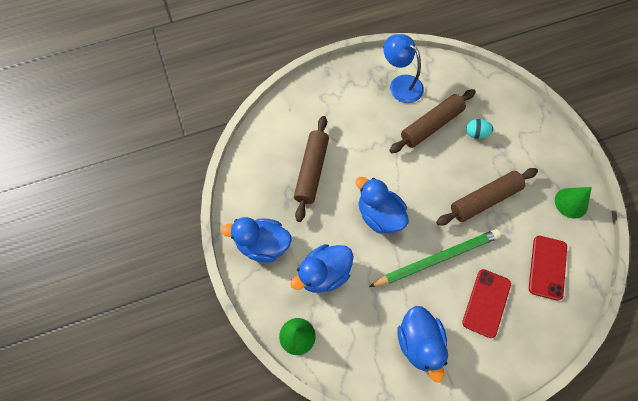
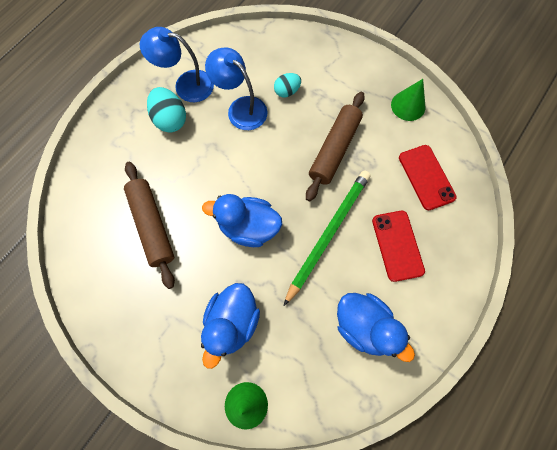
camera: 35 degrees left, 5 degrees up
(263, 245) = (150, 336): blue duck -> none
(372, 103) = (170, 120): none -> turquoise egg
(431, 125) = (241, 108): brown rolling pin -> blue lamp

